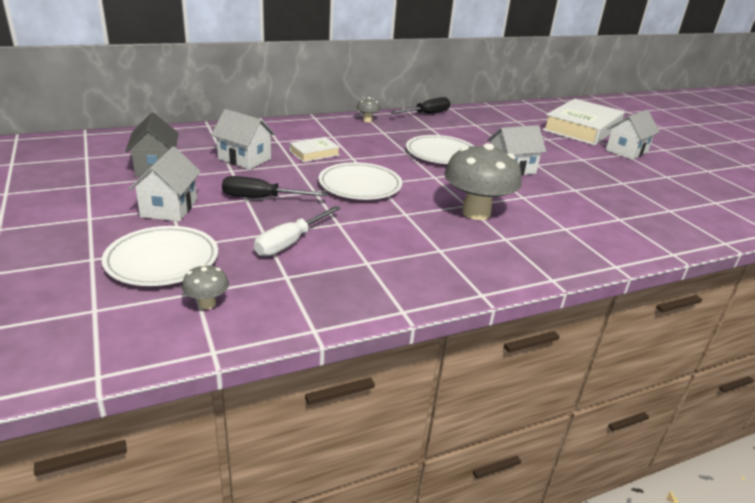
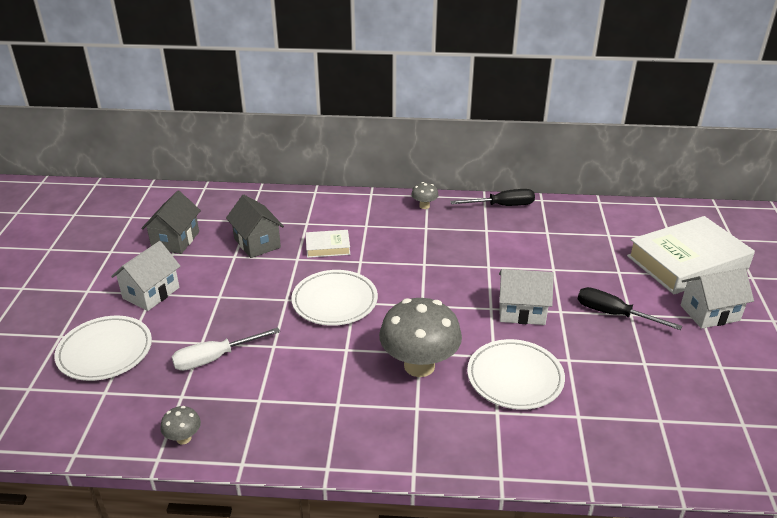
camera: 30 degrees right, 5 degrees up
(207, 304) = (103, 406): grey mushroom -> grey mushroom (183, 438)
(244, 159) = (257, 243): white house -> grey house
(262, 198) = (233, 298): black screwdriver -> black screwdriver (614, 314)
(441, 154) = (461, 272): white plate -> white plate (515, 378)

